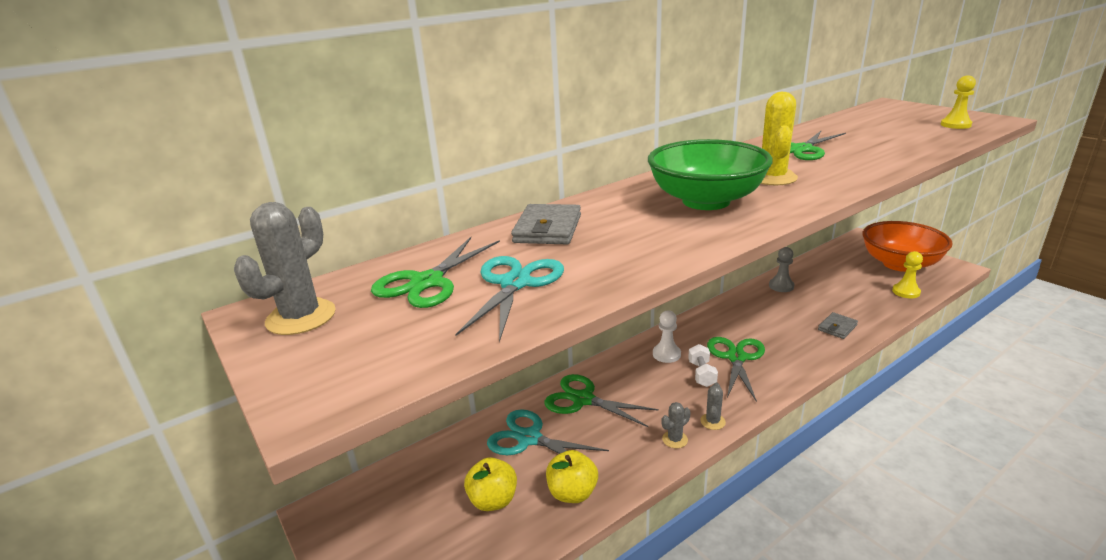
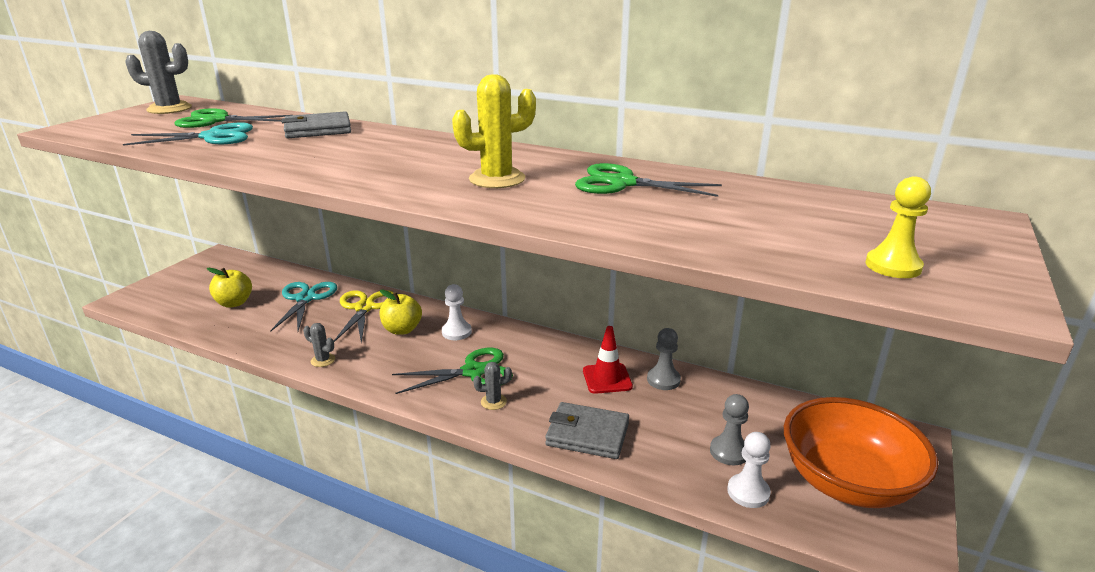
camera: 60 degrees right, 0 degrees up
(572, 493) = (246, 329): yellow apple -> yellow apple (402, 330)
(583, 399) = (364, 308): green scissors -> yellow scissors
(702, 374) = (432, 357): white dumbbell -> none
(706, 201) = (406, 163): green bowl -> none
(712, 421) = (355, 375): grey cactus -> grey cactus (493, 402)
(771, 305) = (607, 378): none -> red traffic cone
(837, 327) = (587, 434): grey wallet -> grey wallet, size x1.59
(866, 287) = (729, 452): none -> grey pawn
(906, 292) = (748, 492): yellow pawn -> white pawn

